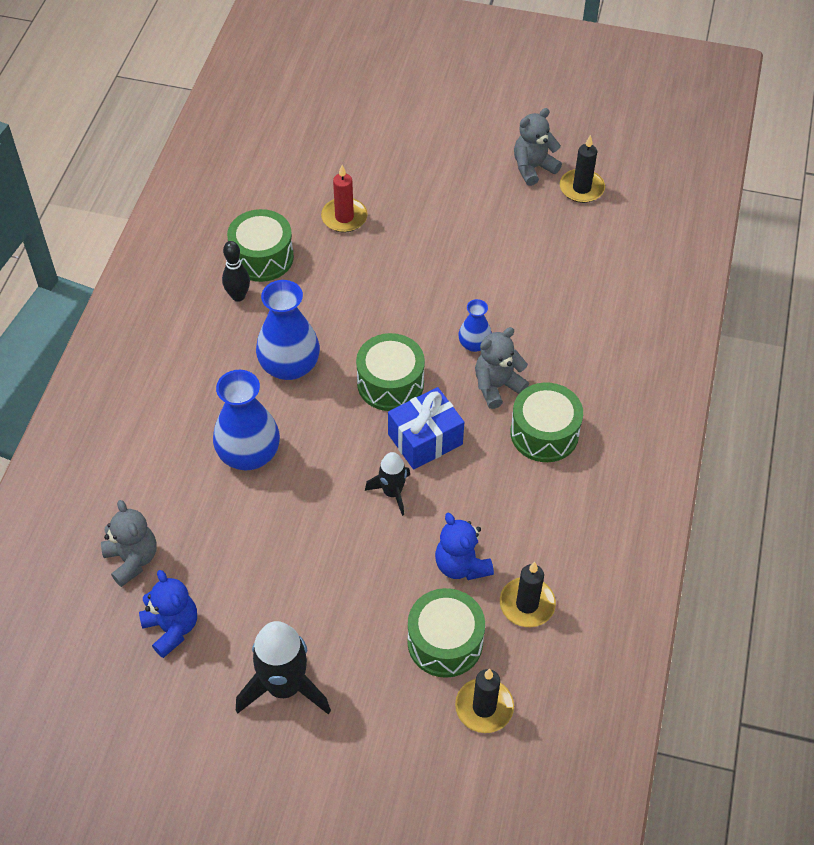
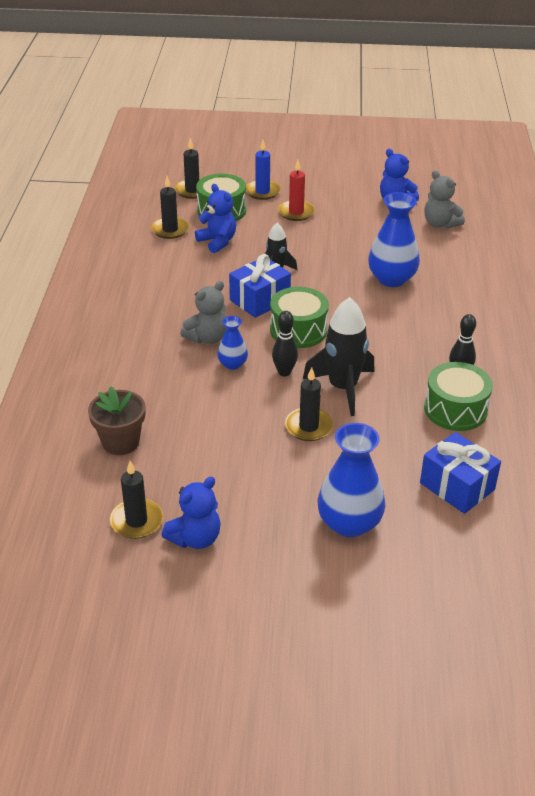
camera: 170 degrees right, 15 degrees down
(284, 687) = (315, 187): black rocket -> black rocket (343, 388)
(289, 366) = (387, 332): blue vase -> blue vase (349, 523)
(298, 182) = (457, 486): none -> blue gift
(344, 217) = (392, 456): red candle -> red candle (296, 212)
(372, 686) = (262, 192): none -> blue candle
(412, 257) = (308, 427): none -> black candle
(420, 326) = (284, 372): none -> black bowling pin
(533, 168) = (195, 538): grey teddy bear -> blue teddy bear
(544, 433) = (164, 313): green drum -> none
(596, 265) = (120, 442): none -> brown flower pot

